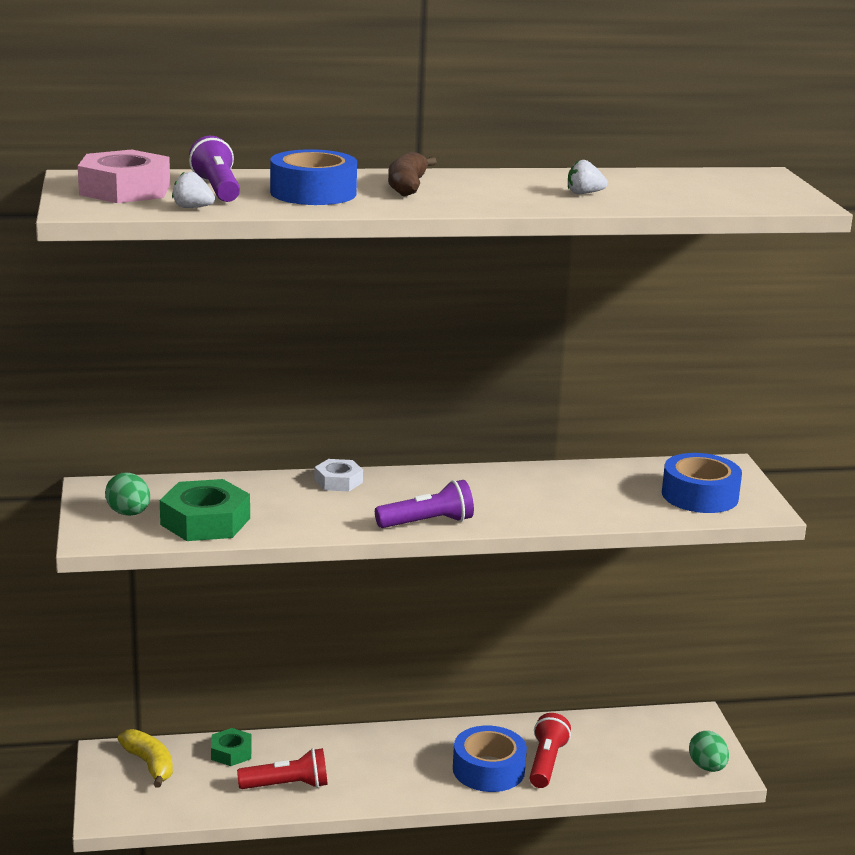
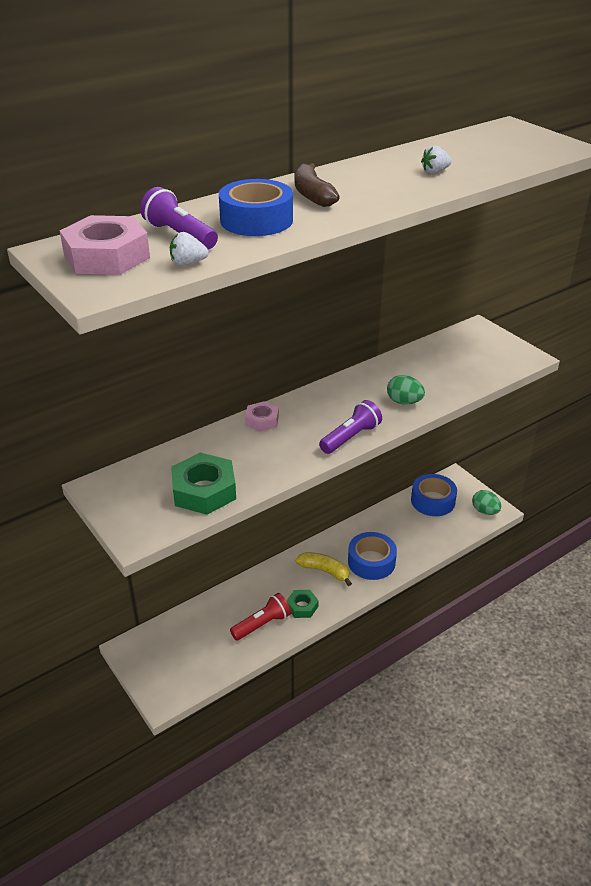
camera: 25 degrees left, 15 degrees up
(129, 513) = (143, 503): green egg -> green egg (404, 402)
(149, 765) = (162, 645): yellow banana -> yellow banana (325, 571)
(231, 752) = (209, 613): green nut -> green nut (302, 606)
(338, 481) = (262, 420): white nut -> pink nut
(546, 763) = (399, 543): red flashlight -> none
(700, 495) = (485, 357): blue tape -> blue tape (433, 501)

